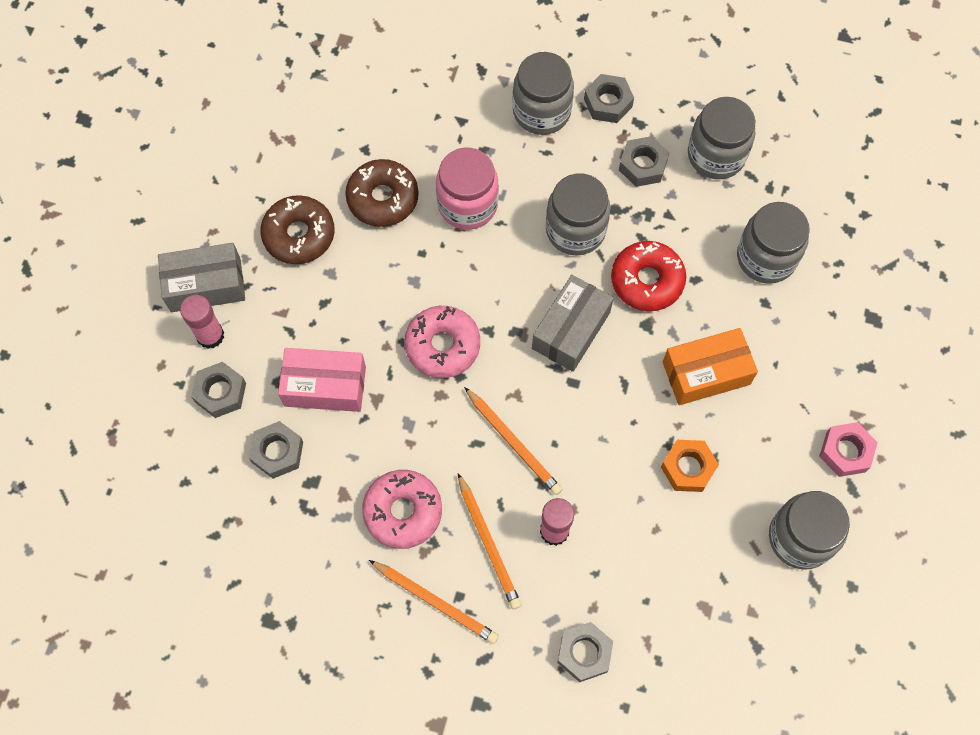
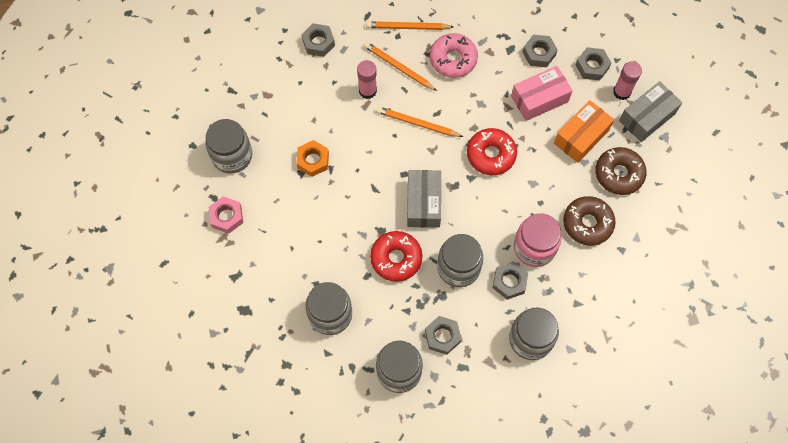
camera: 150 degrees right, 0 degrees up
(442, 346) = (491, 155): pink donut -> red donut
(608, 103) = (492, 371): grey nut -> grey nut (509, 282)
(706, 373) = (330, 220): orange box -> orange box (581, 136)

